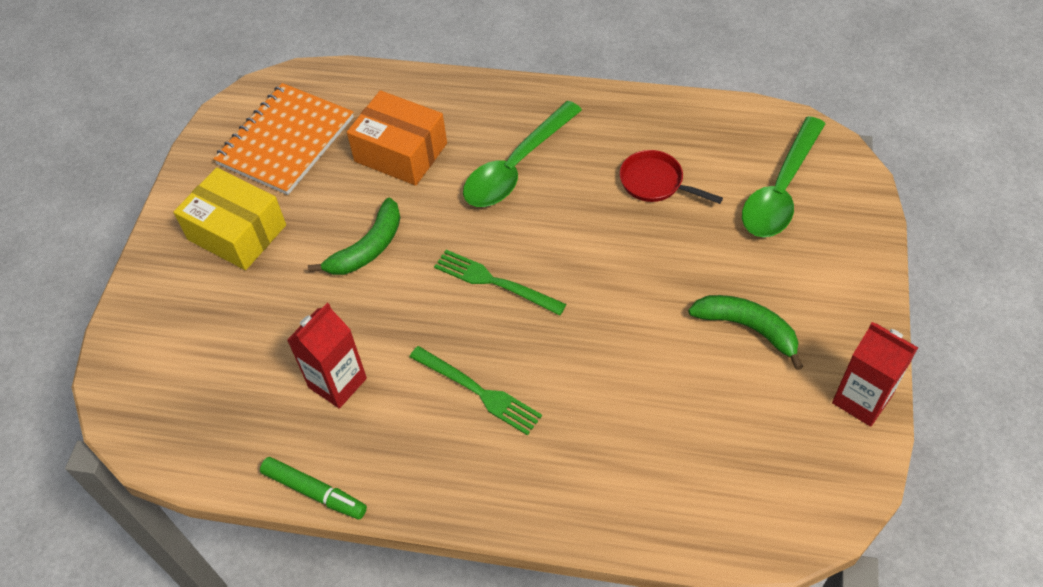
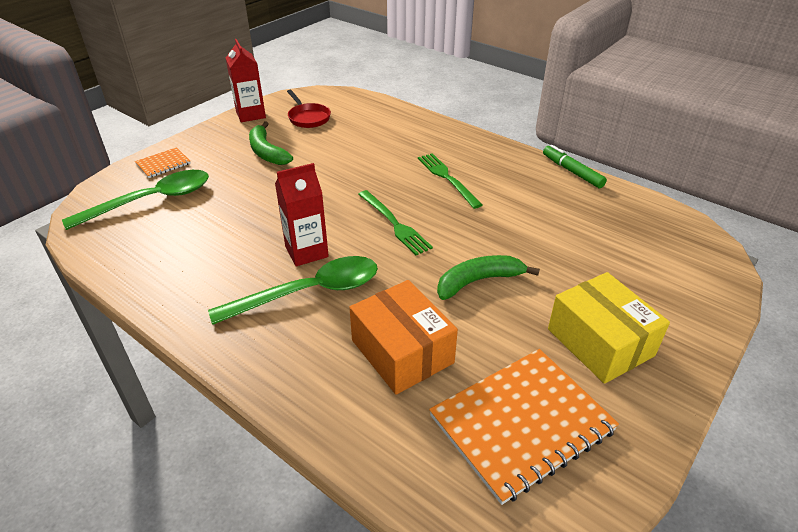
camera: 155 degrees left, 15 degrees down
(337, 383) = (539, 211): red carton -> red carton (306, 252)
(655, 182) = (221, 237): red pan -> red pan (308, 118)
(843, 245) = (163, 164): none -> orange notebook

